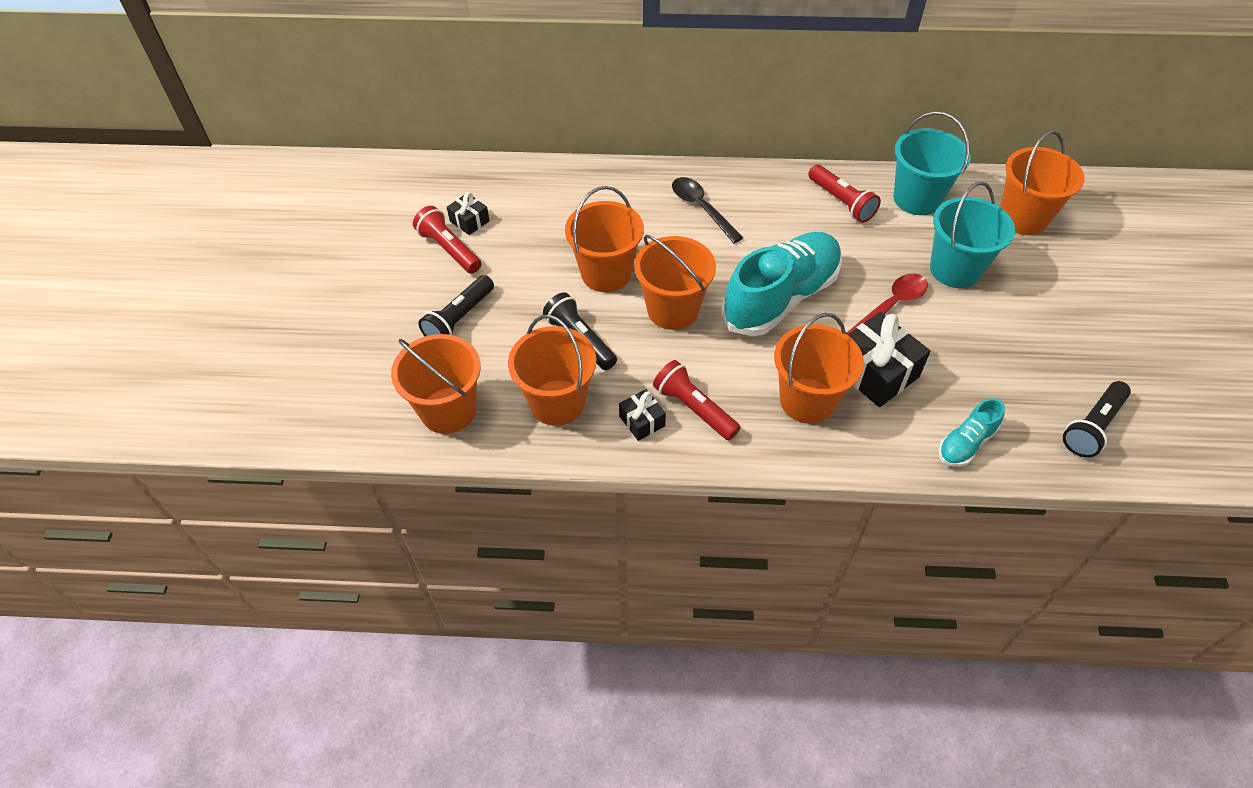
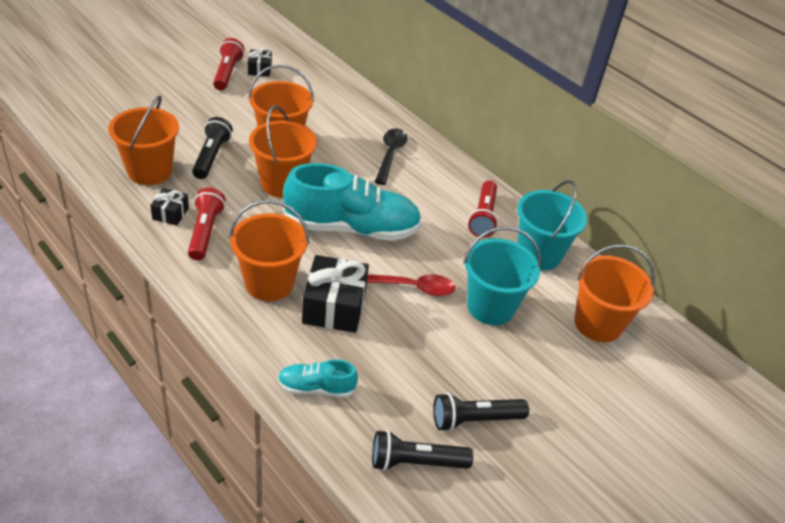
camera: 40 degrees right, 10 degrees down
(448, 410) = (100, 132): orange bucket -> none
(459, 319) = (176, 102): black flashlight -> black flashlight (475, 419)

